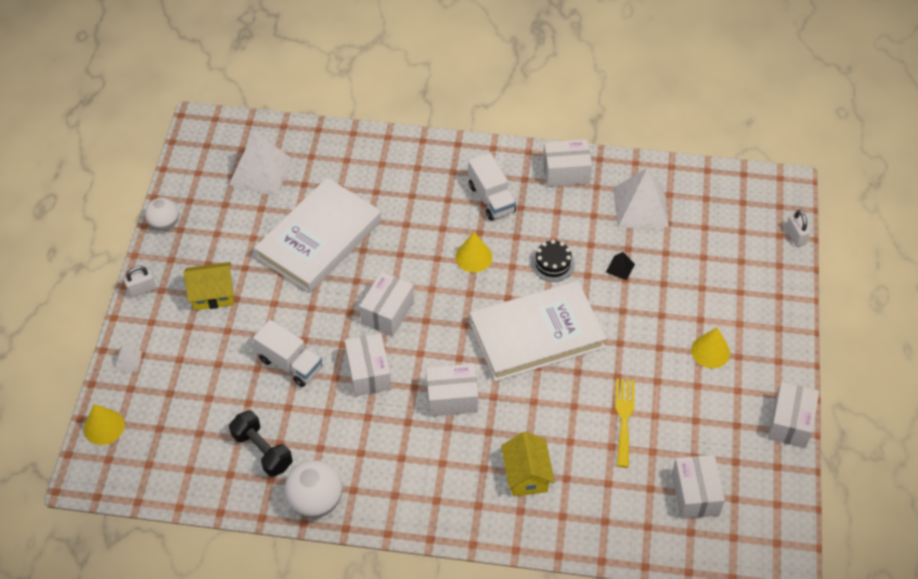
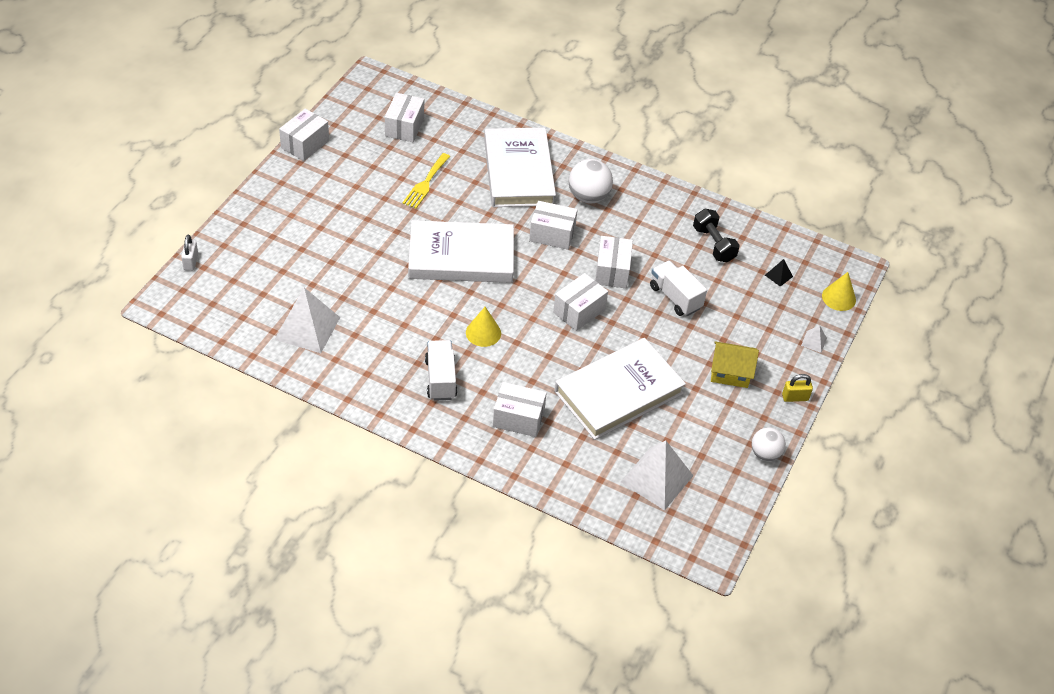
camera: 165 degrees left, 5 degrees down
(142, 289) = (795, 397): white padlock -> yellow padlock
(315, 501) = (681, 202): white ball -> white ball (588, 197)
(526, 475) = (518, 172): yellow house -> white book
(553, 263) = (416, 305): black cake -> none
(566, 172) = (356, 381): white box -> white box (518, 418)
(620, 268) = (360, 284): black pyramid -> black pyramid (778, 275)
(710, 351) = (329, 204): yellow cone -> none

